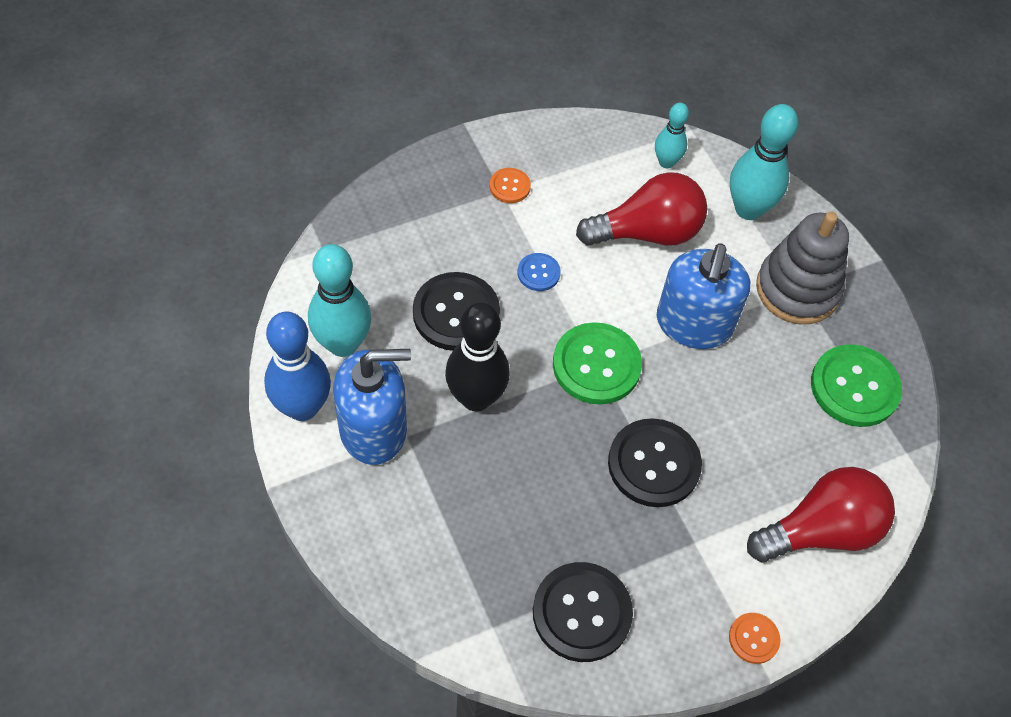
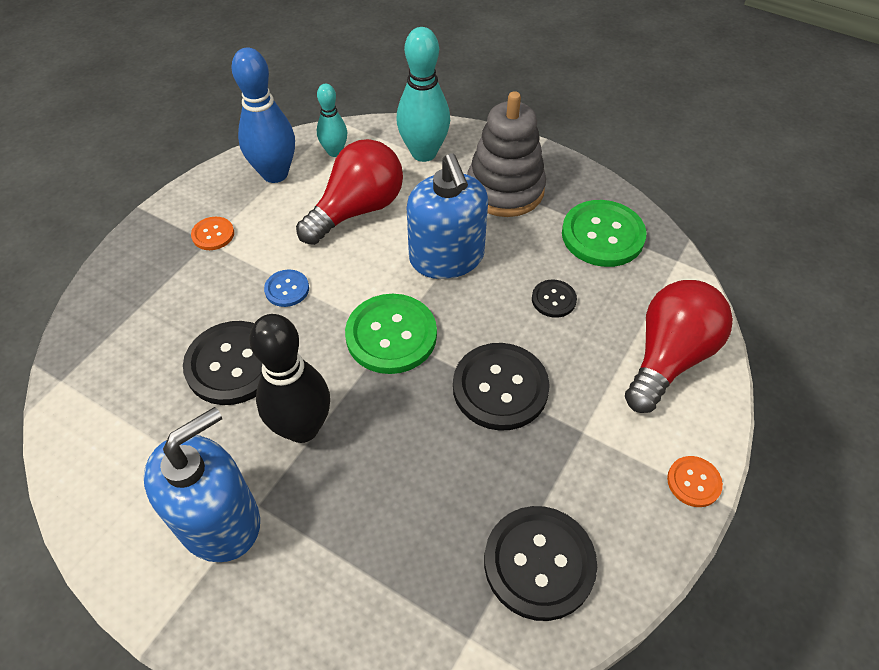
camera: 30 degrees left, 5 degrees down
(302, 407) = (128, 546): blue bowling pin -> blue bowling pin (275, 174)
(343, 344) = (135, 457): turquoise bowling pin -> none
(759, 418) = (553, 299): none -> black button

